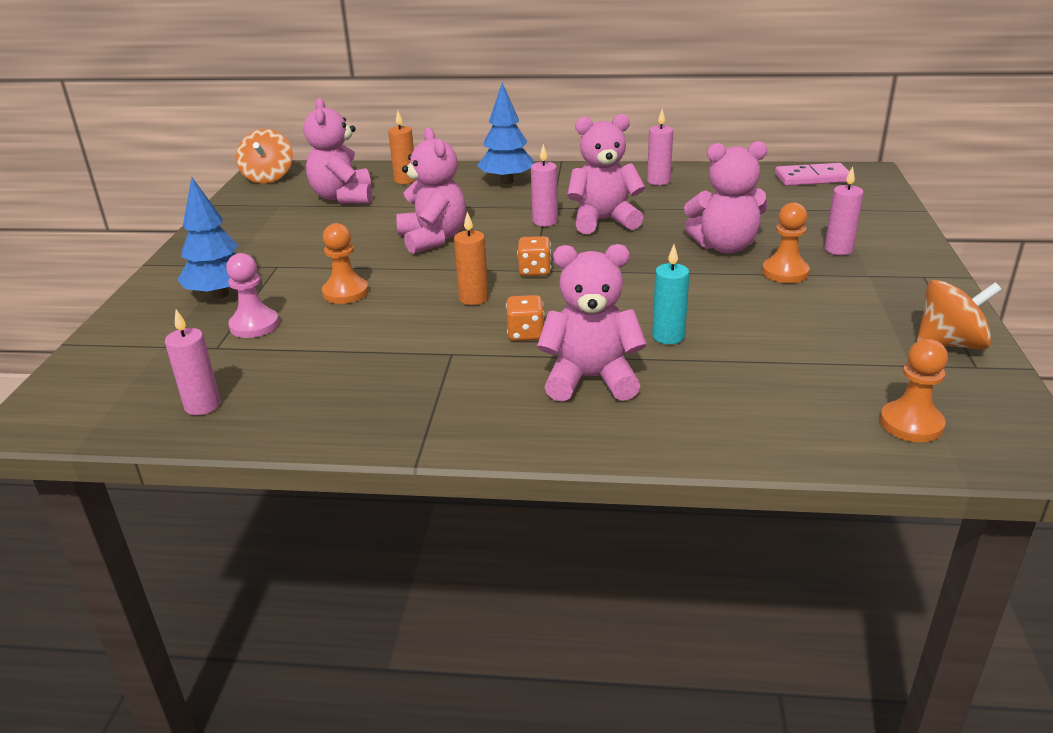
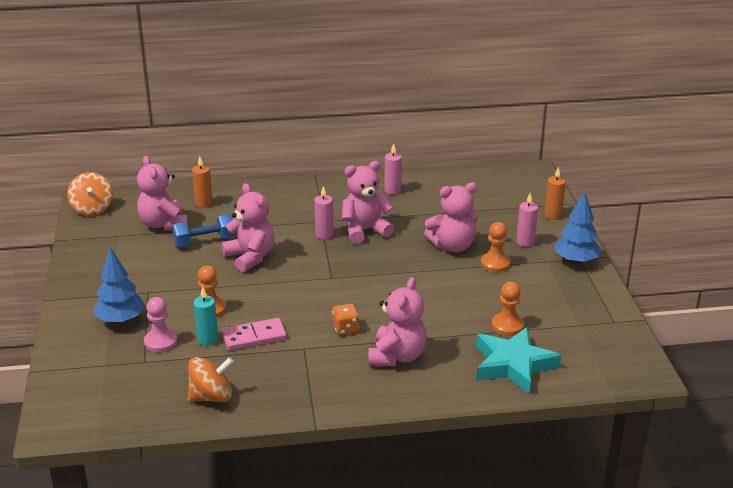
camera: 15 degrees left, 0 degrees up
(202, 406) = (161, 404): pink candle -> none
(383, 218) = (204, 241): none -> blue dumbbell
(473, 298) = (300, 305): orange candle -> orange candle (553, 215)
(507, 181) = (282, 198): blue tree -> blue tree (575, 261)
(534, 271) = (333, 278): orange dice -> none
(591, 379) = (397, 356): pink teddy bear -> pink teddy bear turned 120 degrees clockwise
(668, 336) = (435, 321): turquoise candle -> turquoise candle (207, 340)
(783, 412) = (513, 365): none -> turquoise star
(812, 178) = (498, 179): pink domino -> pink domino (254, 337)
(911, 424) = (583, 363): orange pawn -> orange pawn (507, 326)
(950, 343) = (599, 307): orange spinning top -> orange spinning top (211, 397)

